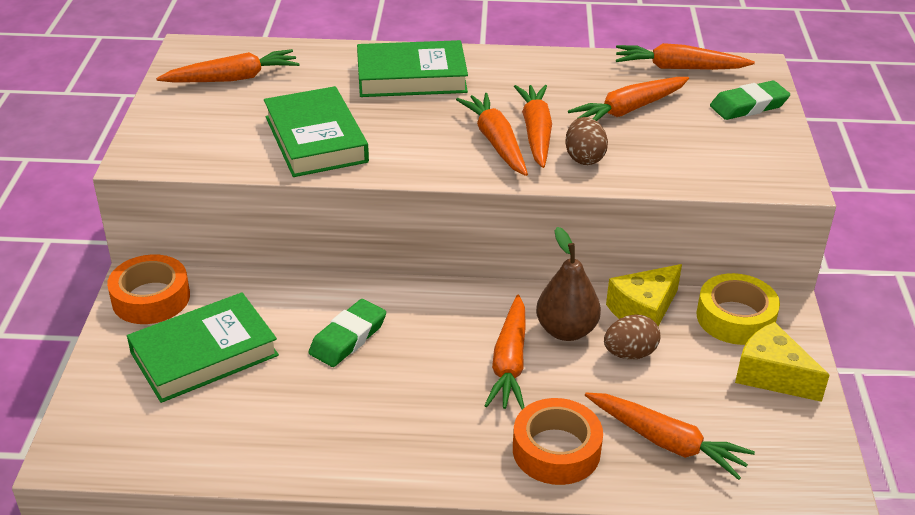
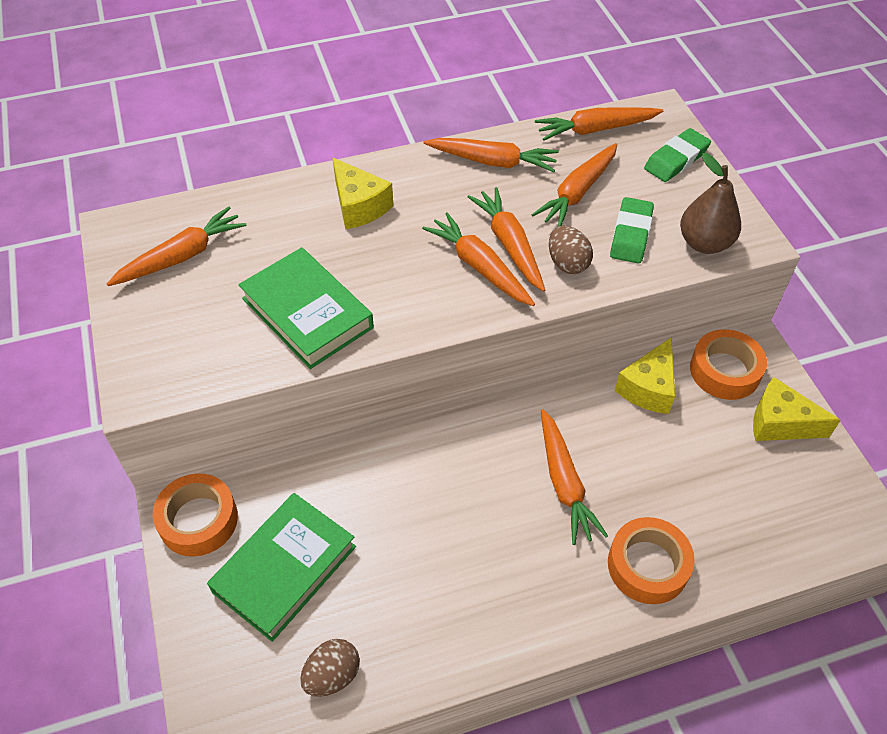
camera: 20 degrees left, 15 degrees up
(348, 338) = (409, 504): green eraser -> green eraser (631, 234)
(411, 77) = (359, 206): green book -> yellow cheese
(566, 330) = (595, 431): brown pear -> brown pear (704, 243)
(629, 353) = (658, 438): brown egg -> brown egg (332, 675)
(665, 441) = (730, 523): orange carrot -> orange carrot (492, 161)
(735, 318) = (724, 371): yellow tape -> orange tape

